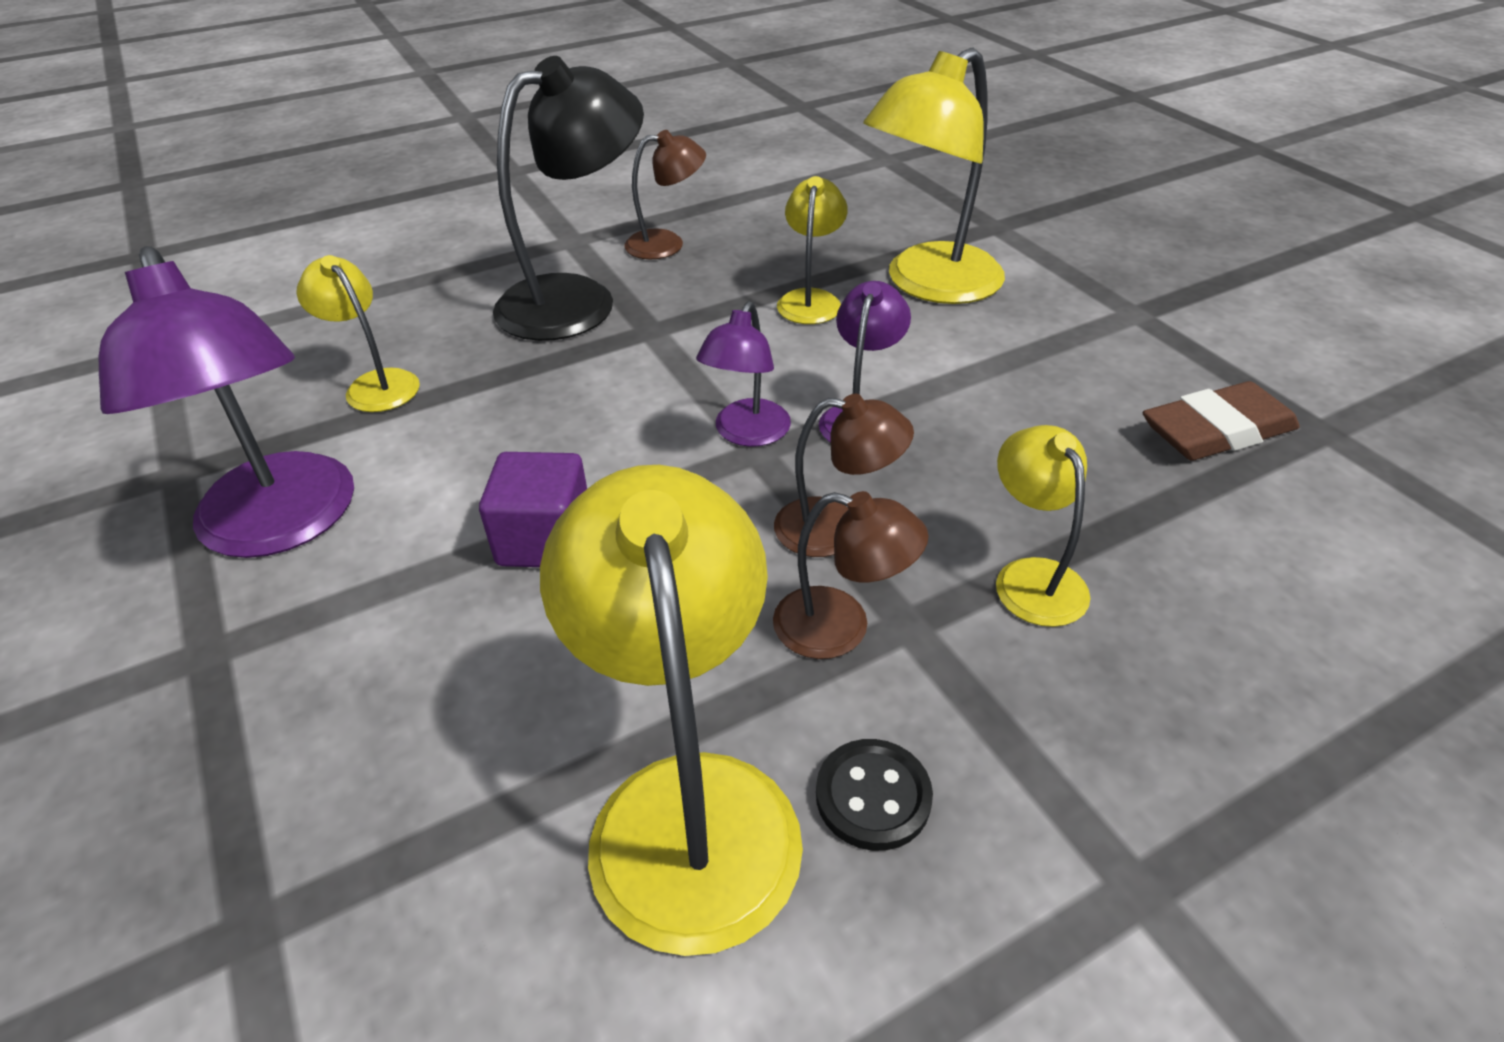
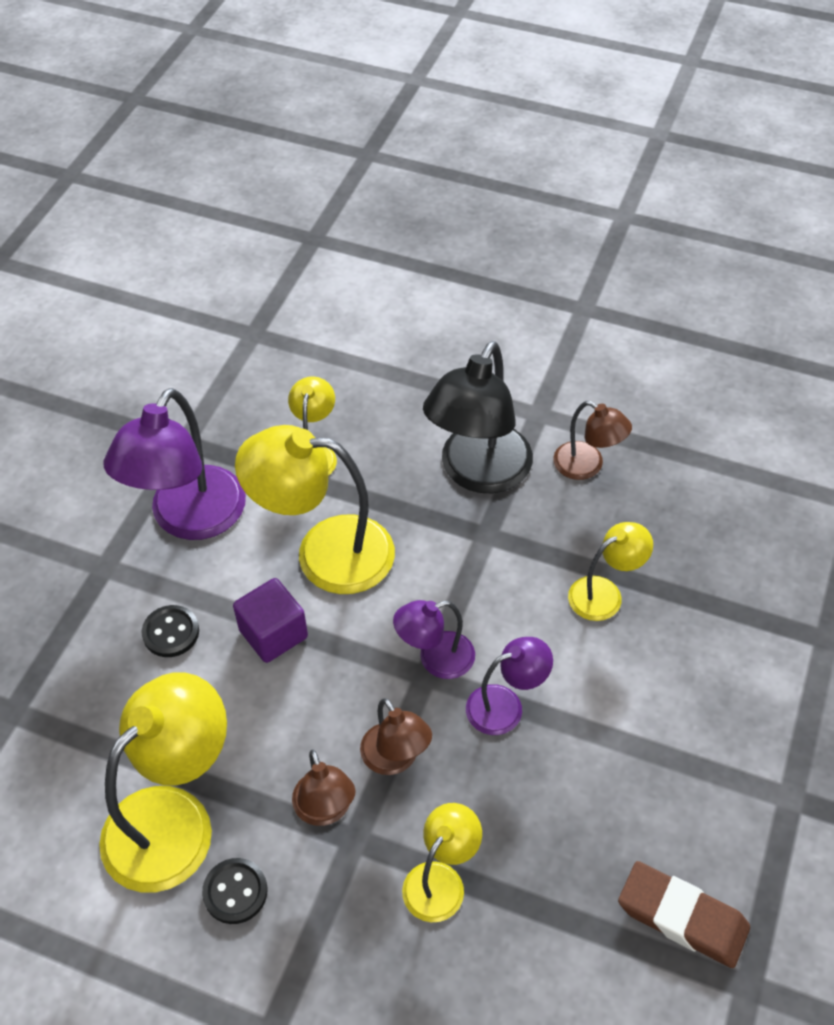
camera: 50 degrees right, 10 degrees up
(405, 637) = (171, 632): none -> black button
(577, 300) = (478, 473): black lamp -> black lamp turned 105 degrees clockwise
(929, 285) = (695, 648): yellow lamp -> yellow lamp (324, 553)

